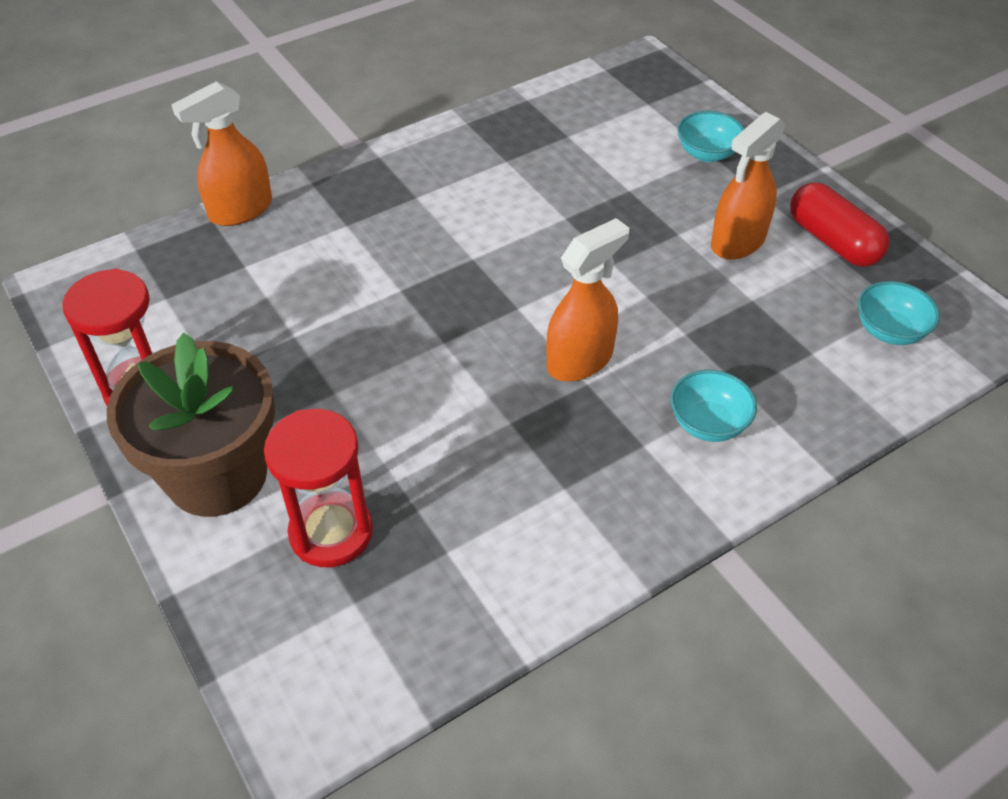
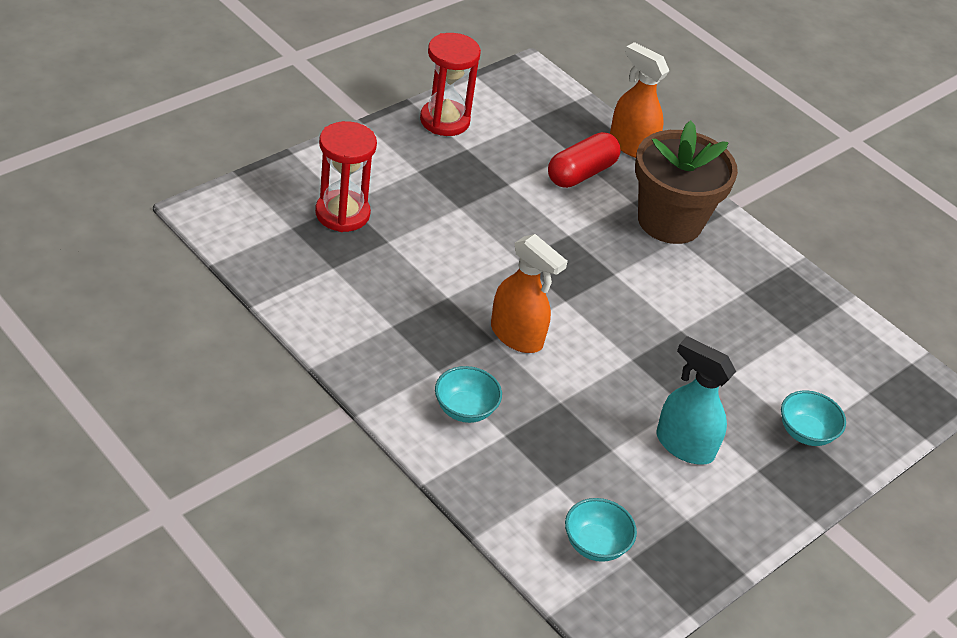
camera: 75 degrees right, 5 degrees down
(217, 475) = (381, 160): brown flower pot -> brown flower pot (669, 221)
(737, 242) = (684, 445): orange spray bottle -> turquoise spray bottle
(832, 241) = (706, 517): red capsule -> red capsule (581, 173)

